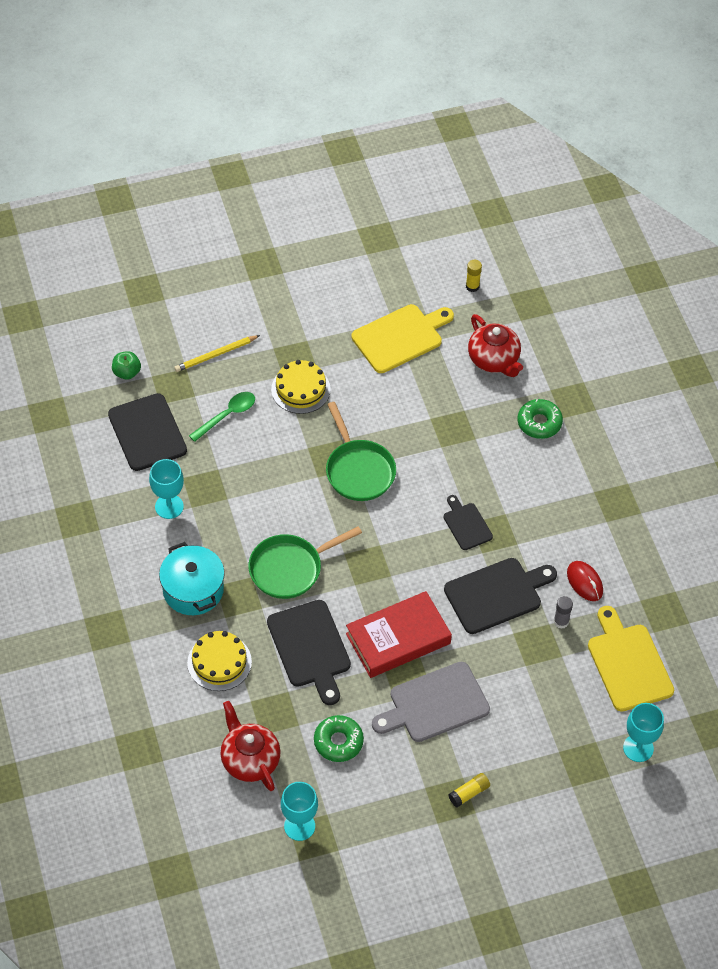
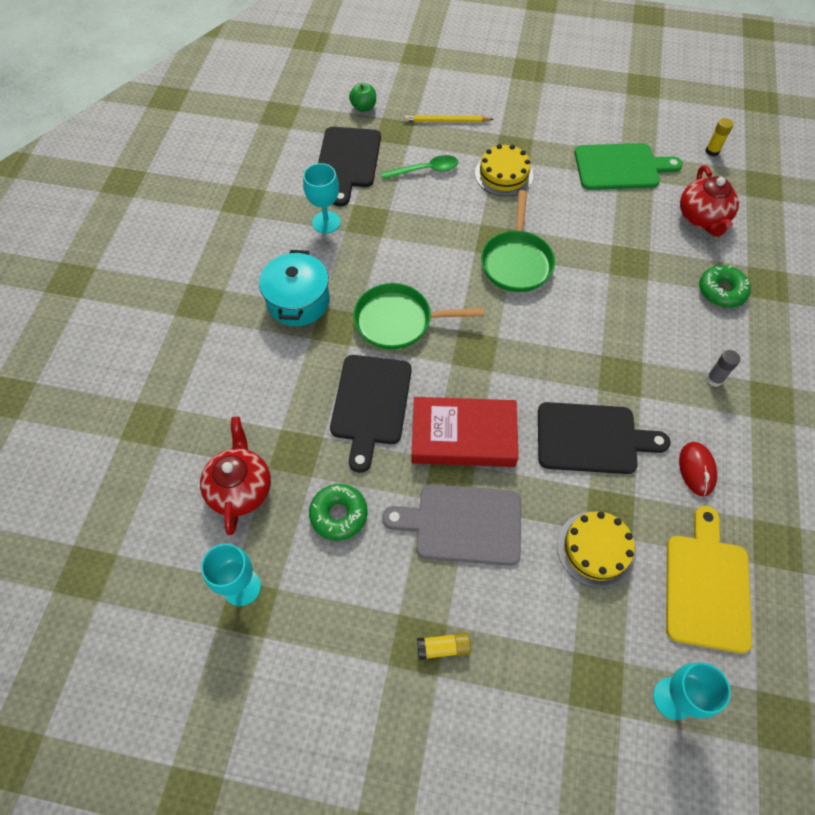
camera: 30 degrees right, 5 degrees up
(219, 662) = (277, 377): yellow cake -> yellow cake (596, 549)
(400, 337) = (621, 167): yellow cutting board -> green cutting board
(466, 524) = (596, 355): black cutting board -> none
(561, 622) = (649, 500): grey glue stick -> grey glue stick (714, 379)

